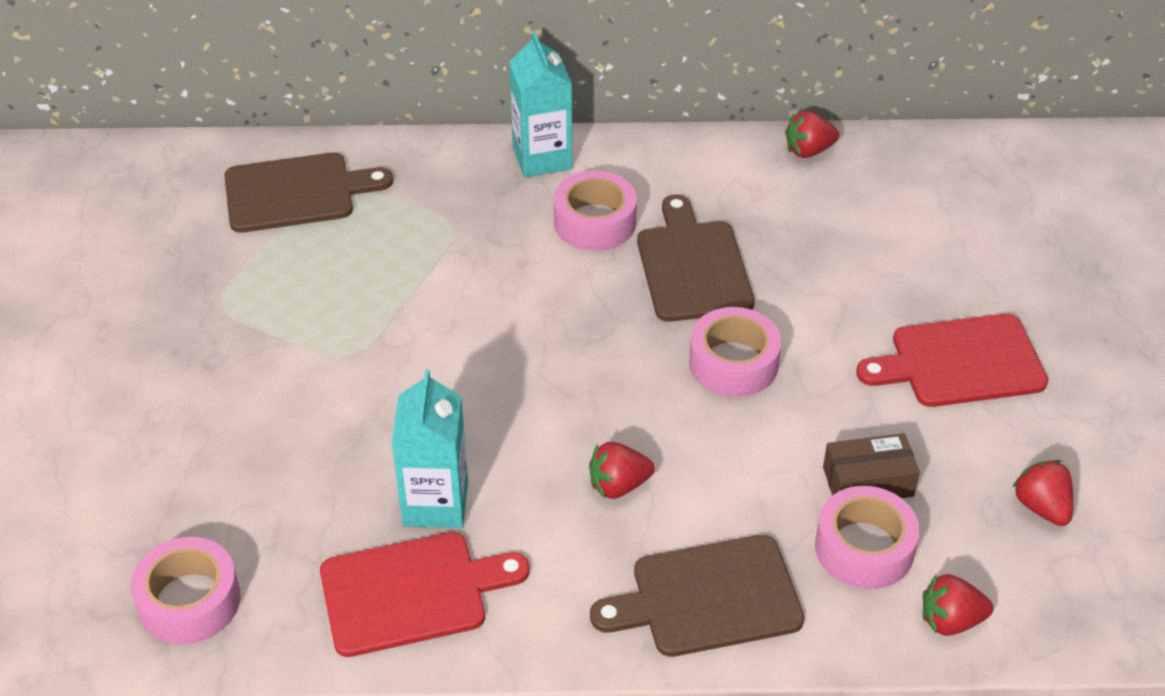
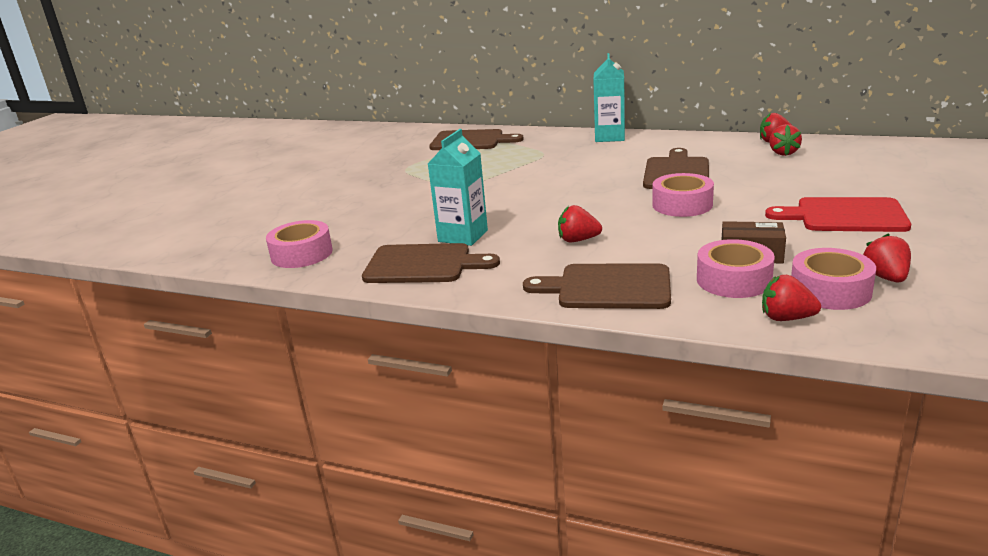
camera: 25 degrees right, 20 degrees down
(411, 592) = (423, 264): red cutting board -> brown cutting board
(595, 222) = (626, 156): pink tape -> pink tape (830, 290)
(831, 188) = (783, 153): none -> red strawberry

